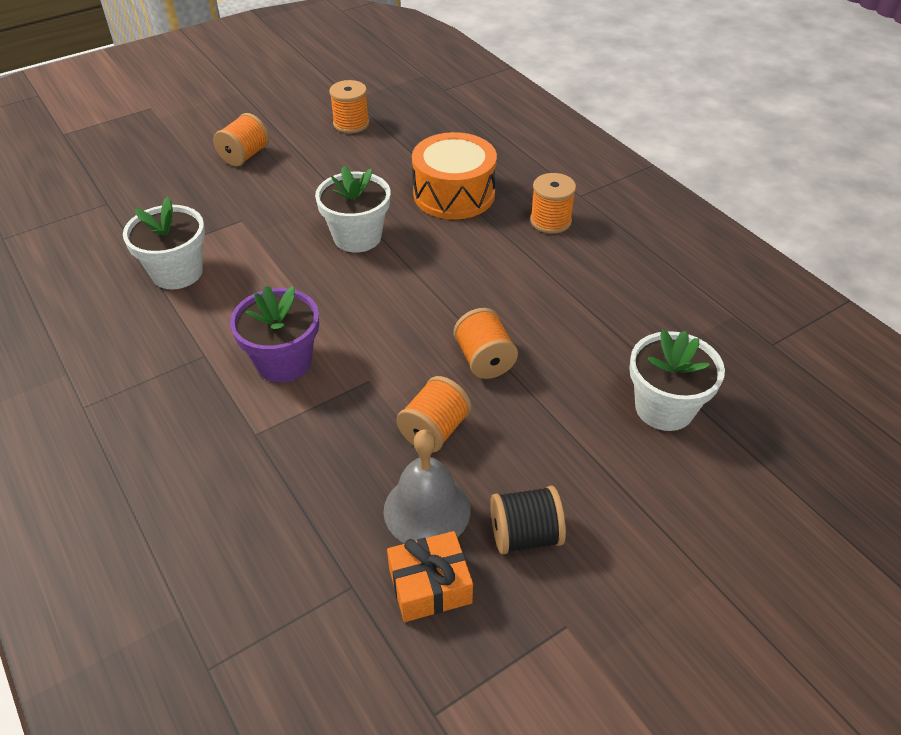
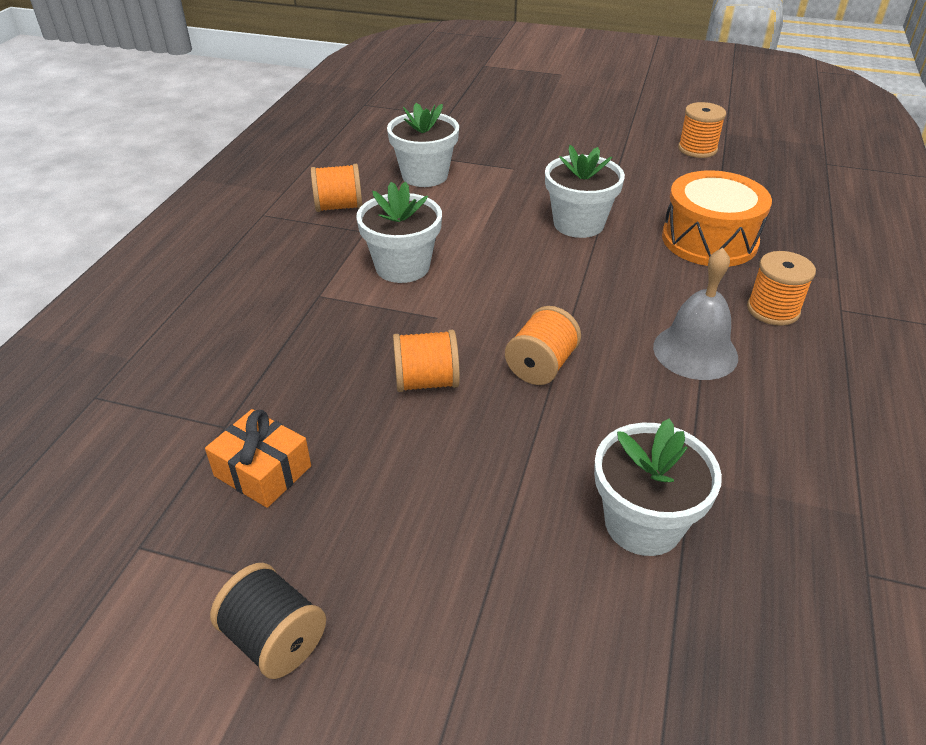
camera: 50 degrees right, 5 degrees down
(244, 156) = (579, 131): orange spool -> orange spool (339, 207)
(284, 362) = (402, 267): purple flower pot -> white flower pot
(427, 510) = (338, 425): grey bell -> grey bell (695, 351)
(525, 535) = (372, 503): black spool -> black spool (275, 639)

